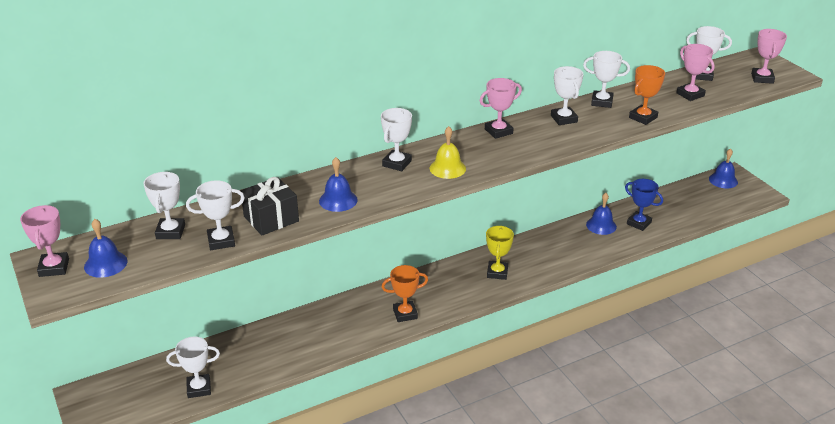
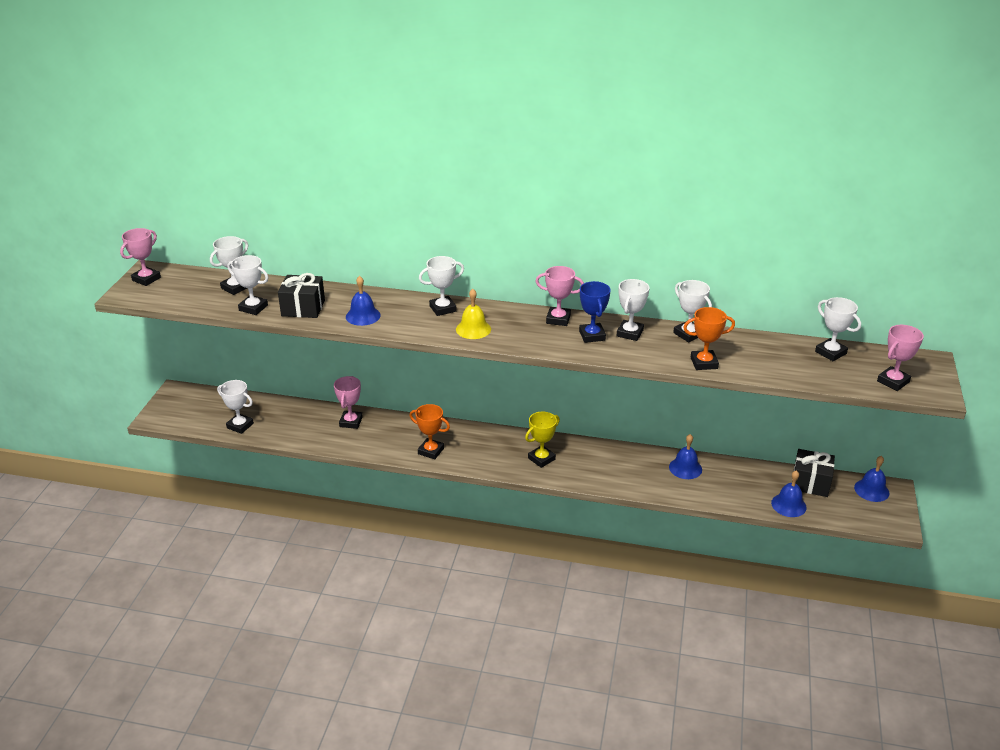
camera: 40 degrees right, 0 degrees up
(105, 264) = (174, 290): blue bell -> blue bell (788, 505)
(639, 223) = (724, 484): blue trophy -> blue trophy (592, 336)
(685, 194) = (810, 483): none -> black gift
(690, 94) = (787, 364): pink trophy -> pink trophy (351, 422)

